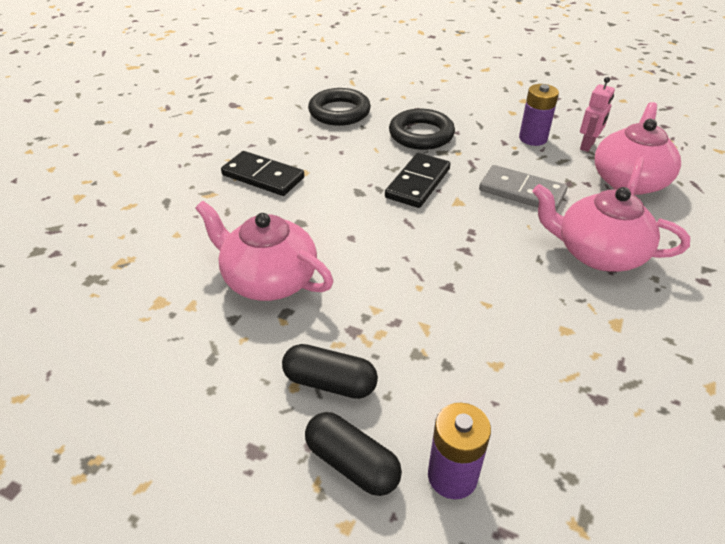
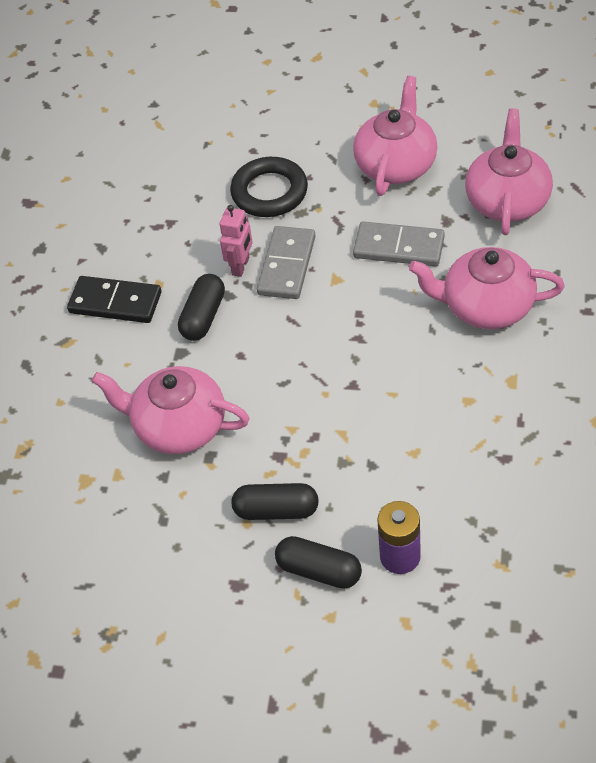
camera: 10 degrees left, 10 degrees up
(331, 202) = (203, 316): none -> black capsule
(339, 112) = (162, 181): black ring -> none
(418, 183) = (287, 265): black domino -> grey domino
(533, 138) = (396, 164): purple battery -> pink teapot
(587, 146) = (458, 160): pink robot -> pink robot (241, 266)

